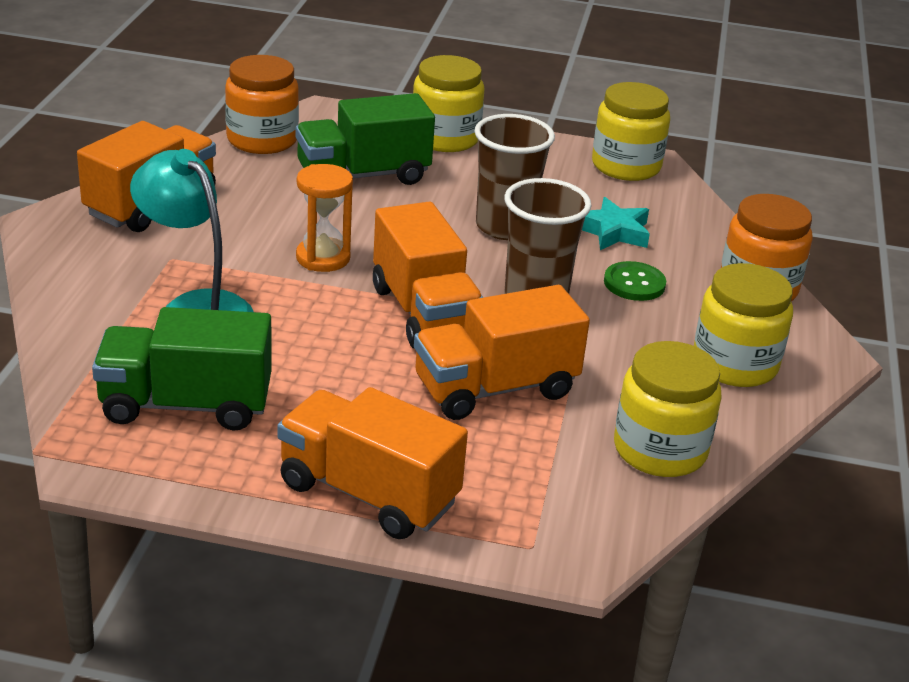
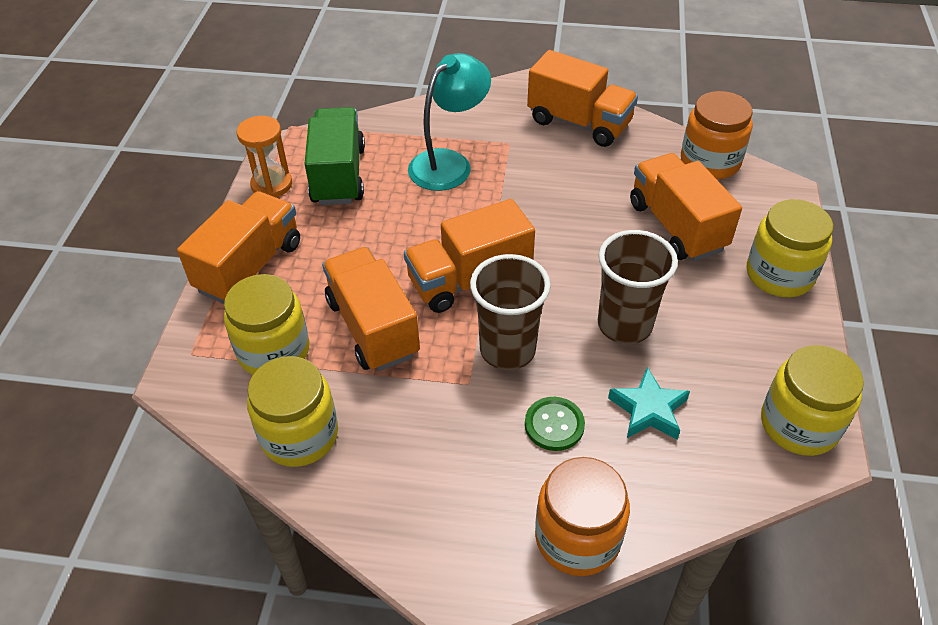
camera: 90 degrees right, 15 degrees up
(323, 258) = (533, 216): orange hourglass -> orange hourglass (272, 185)
(363, 176) = (676, 226): green truck -> orange truck
(734, 364) = (431, 502): yellow jar -> yellow jar (274, 351)

